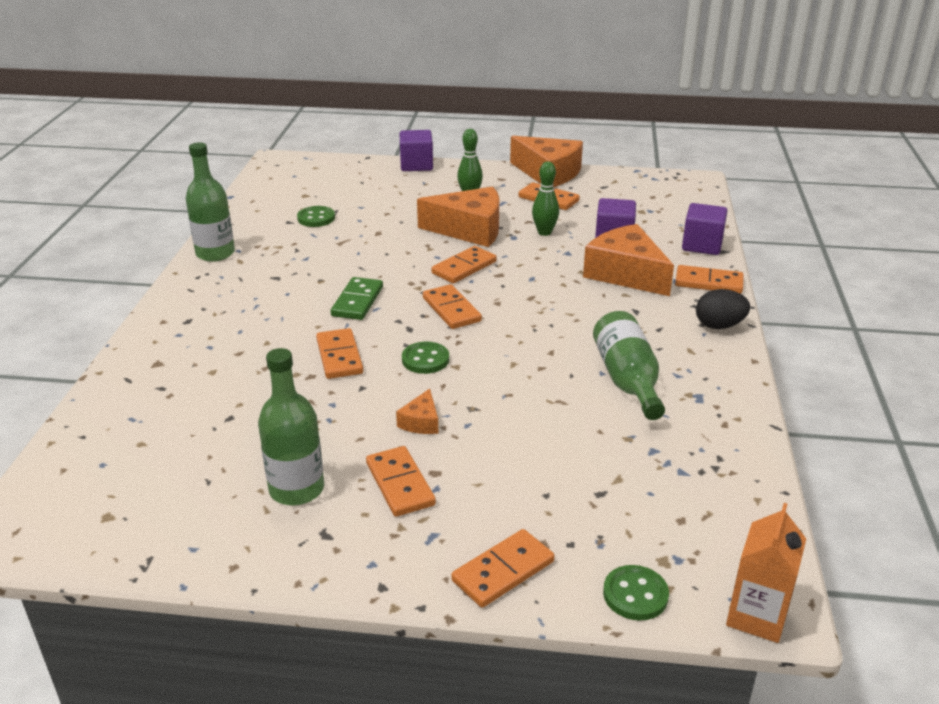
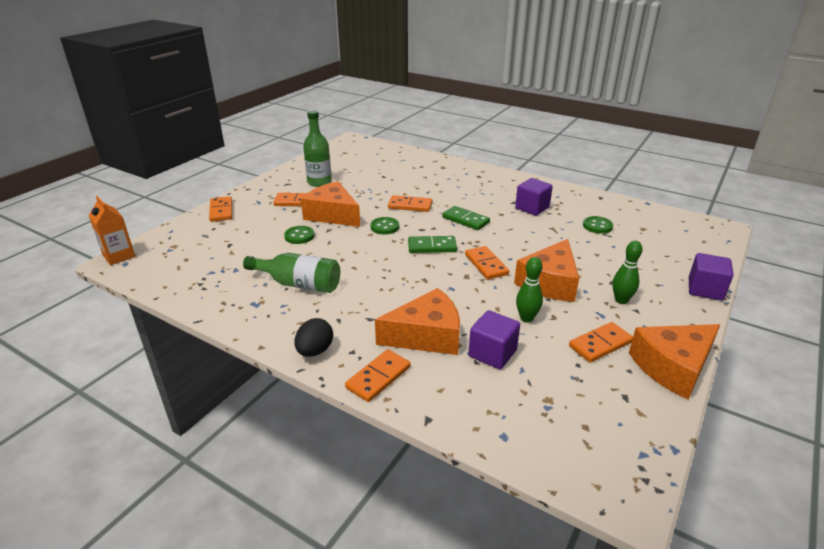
camera: 115 degrees right, 0 degrees up
(215, 253) = (556, 190): green bottle -> none
(421, 422) = (332, 215): orange cheese -> orange cheese, size x2.23
(451, 309) = (432, 247): orange domino -> green domino
(635, 595) = (170, 233): green button -> green button (299, 236)
(702, 245) = (448, 408): purple cube -> purple cube (532, 208)

